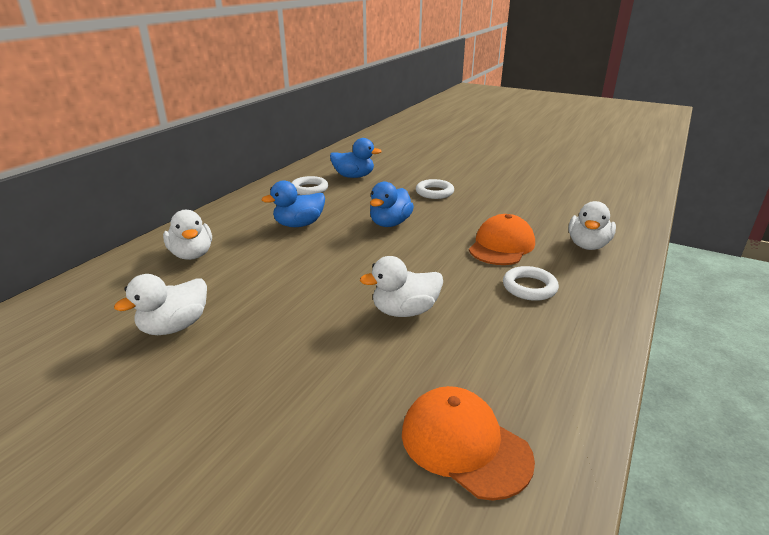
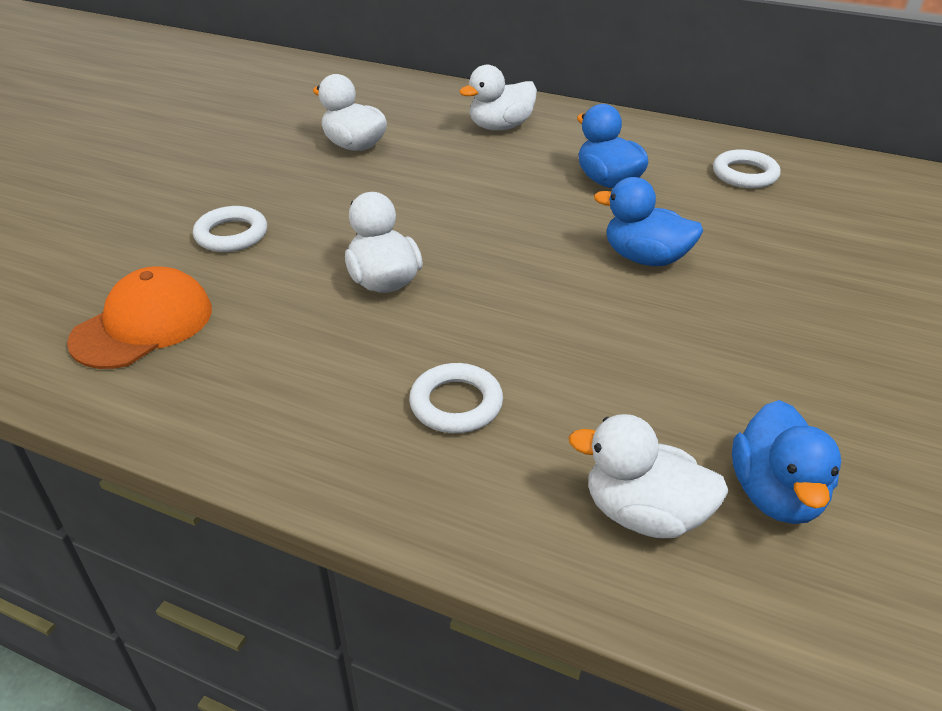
camera: 85 degrees right, 10 degrees up
(354, 176) = (834, 210): blue duck -> blue duck (776, 494)
(434, 192) = (816, 304): white ring -> white ring (231, 235)
(501, 246) = (601, 382): orange cap -> none

